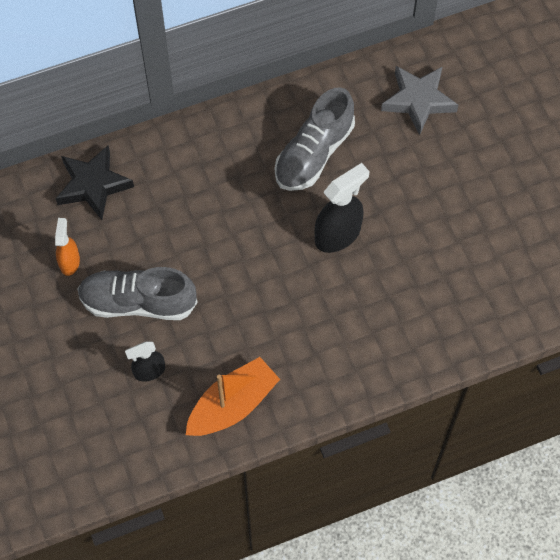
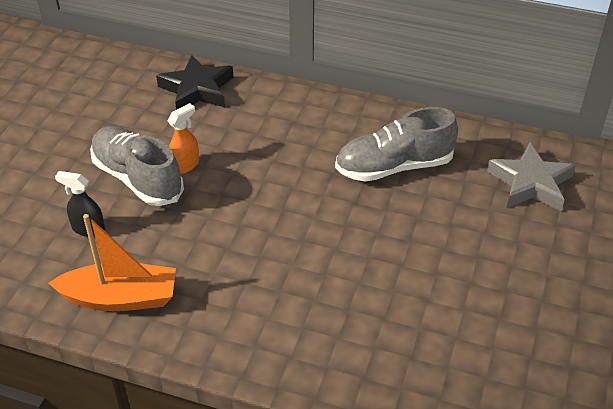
camera: 40 degrees right, 20 degrees down
(69, 262) = (122, 123): orange spray bottle -> orange spray bottle (185, 165)
(338, 234) = (353, 234): black spray bottle -> none

